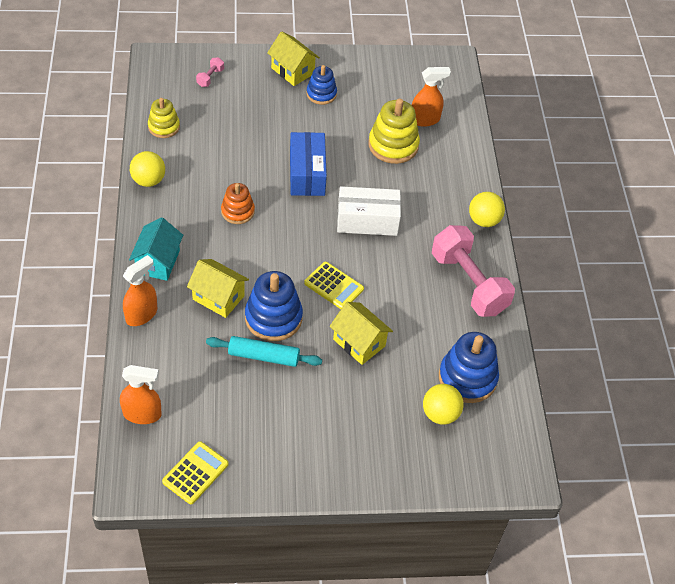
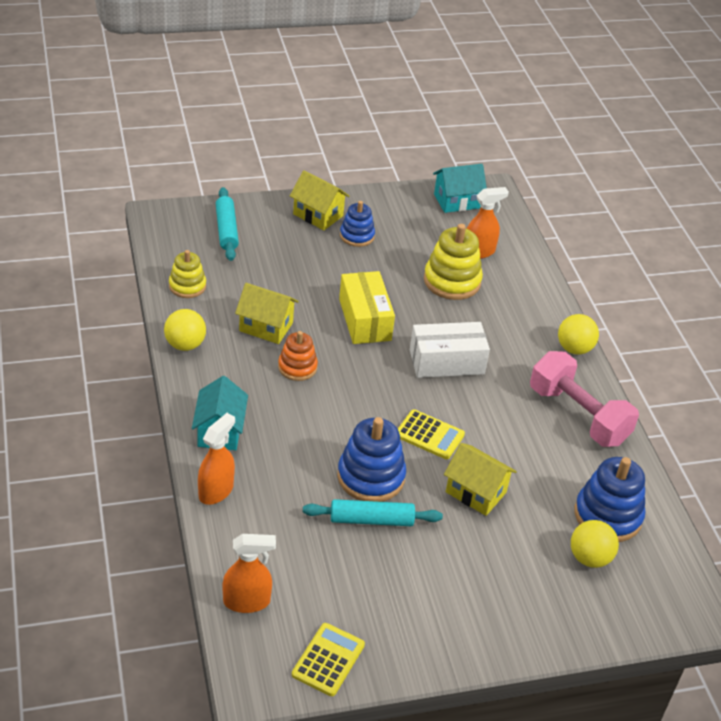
camera: 10 degrees left, 10 degrees down
(210, 77) = (226, 230): pink dumbbell -> turquoise rolling pin
(218, 297) = (301, 462): yellow house -> yellow house (266, 327)
(307, 173) = (365, 319): blue box -> yellow box
(419, 69) = (456, 201): none -> turquoise house

